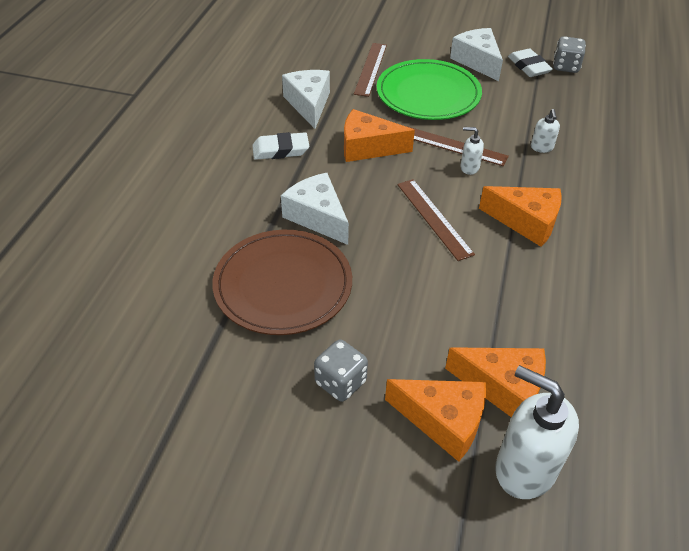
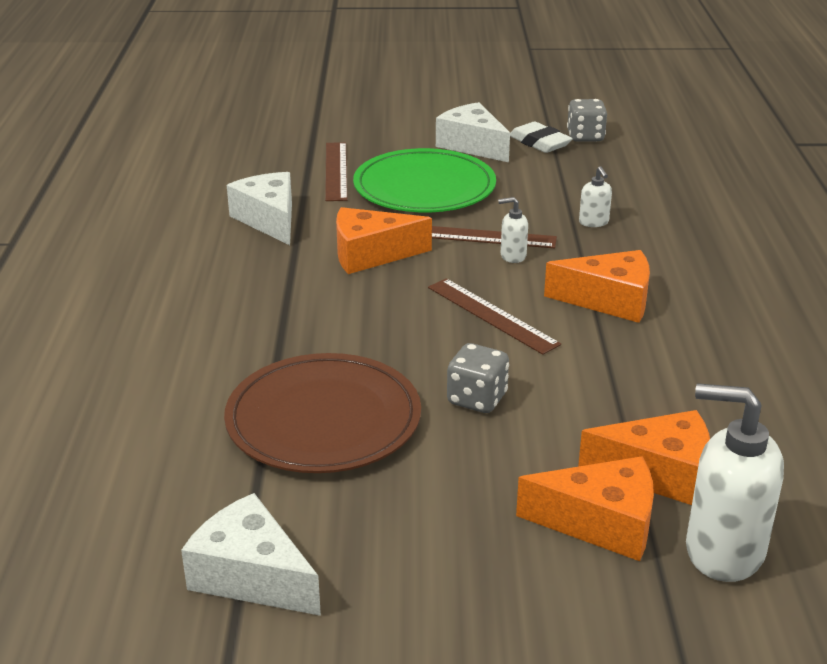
camera: 15 degrees left, 15 degrees down
(280, 150) = (253, 274): white eraser -> none
(317, 217) = (337, 338): white cheese -> white cheese (251, 576)
(340, 382) = (449, 509): grey dice -> grey dice (477, 399)

